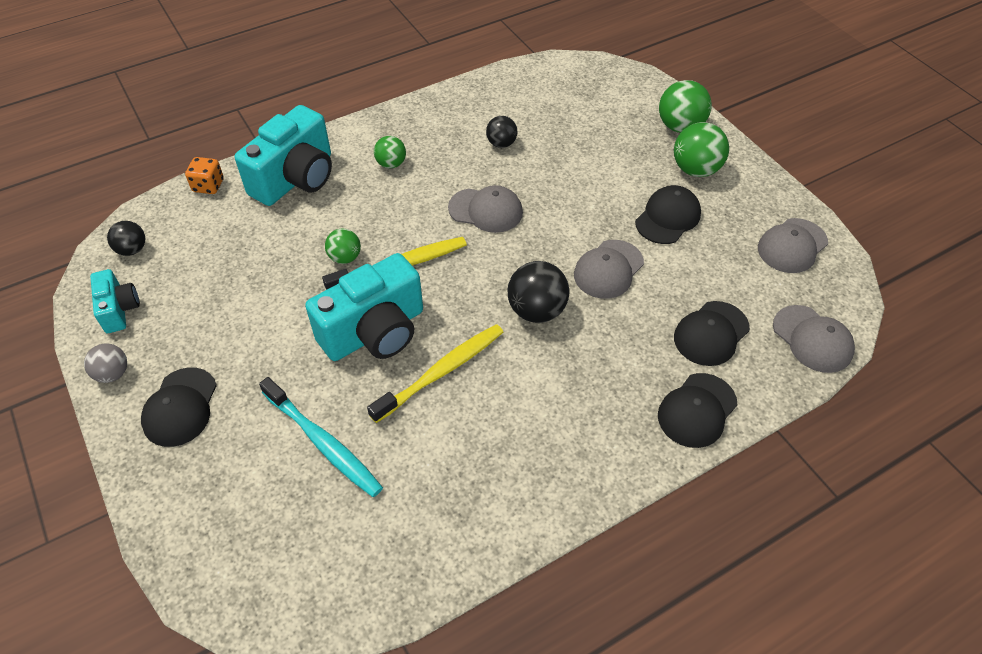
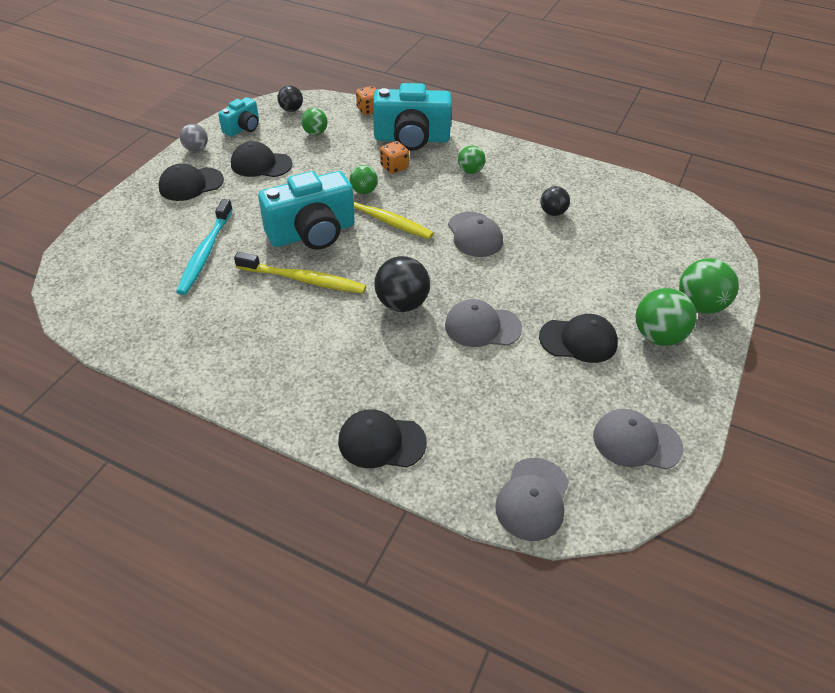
camera: 55 degrees right, 5 degrees down
(201, 249) = (315, 133): none -> green ball
(329, 215) = (394, 167): none -> orange dice
(375, 332) = (312, 233): turquoise camera -> turquoise camera turned 45 degrees counterclockwise
(711, 333) = (473, 420): black cap -> black cap (261, 164)

